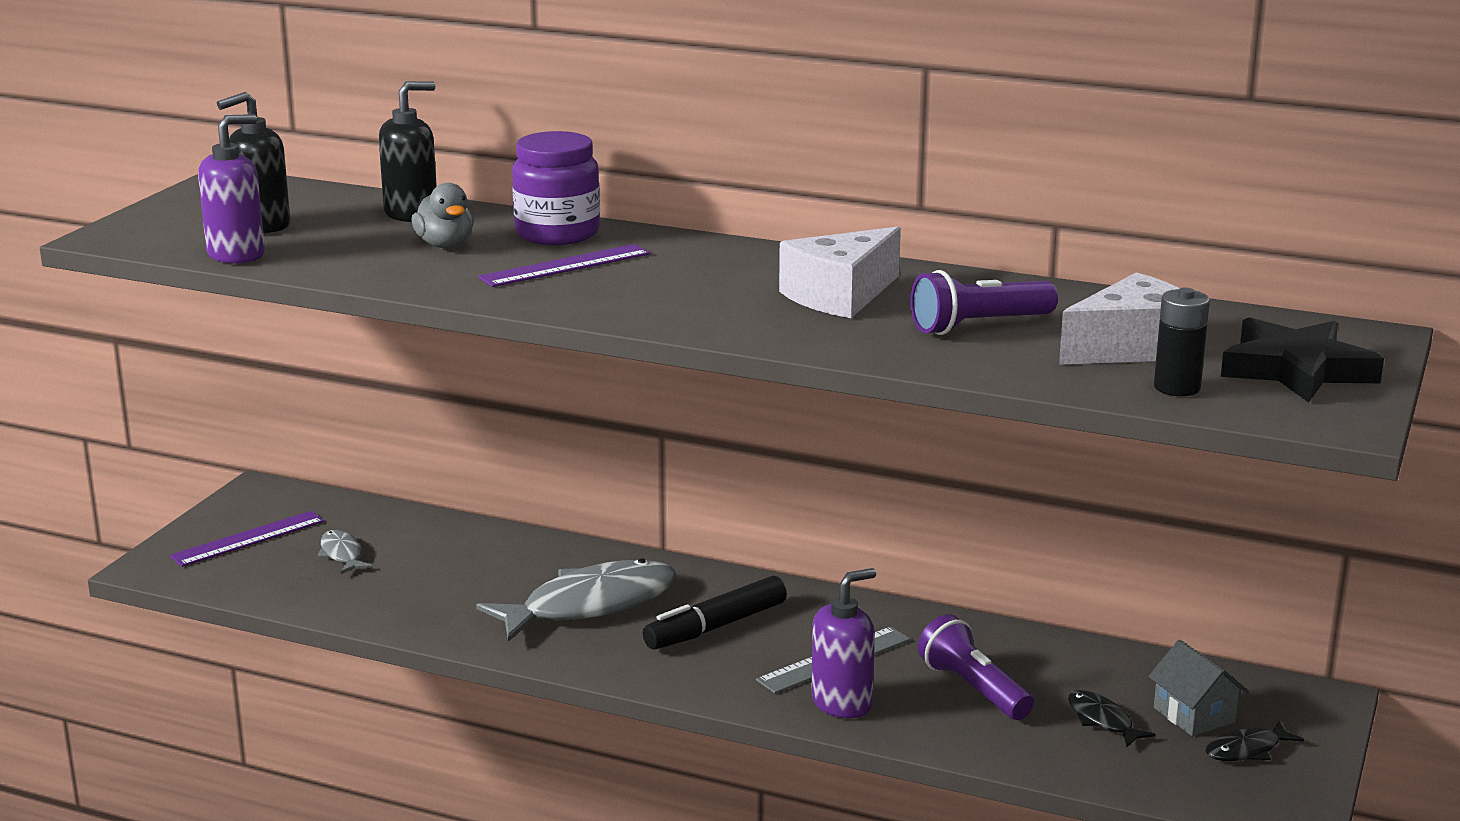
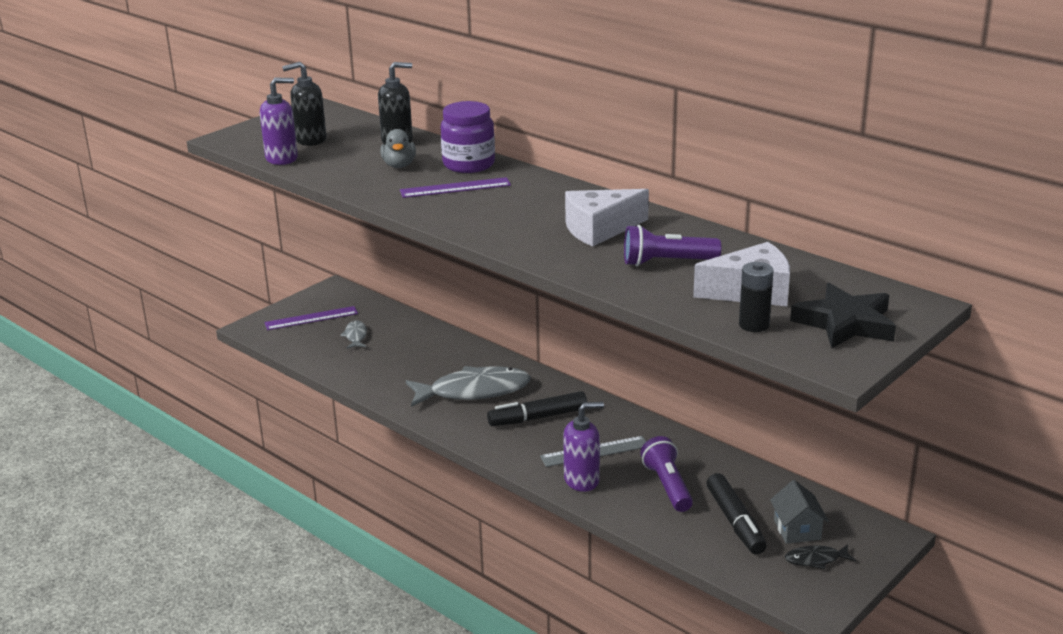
camera: 20 degrees right, 5 degrees up
(1102, 720) = (735, 522): black fish -> black marker

